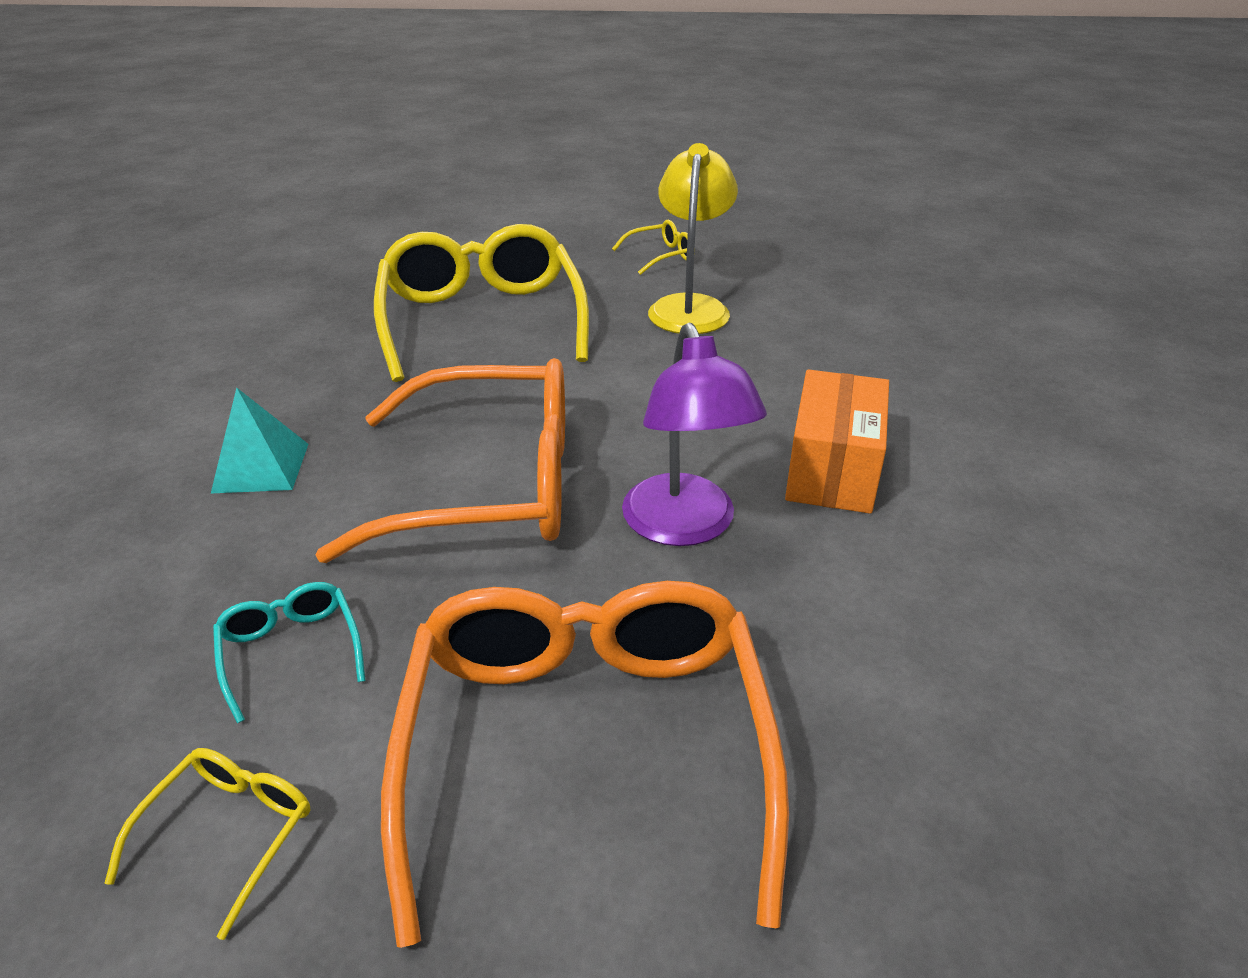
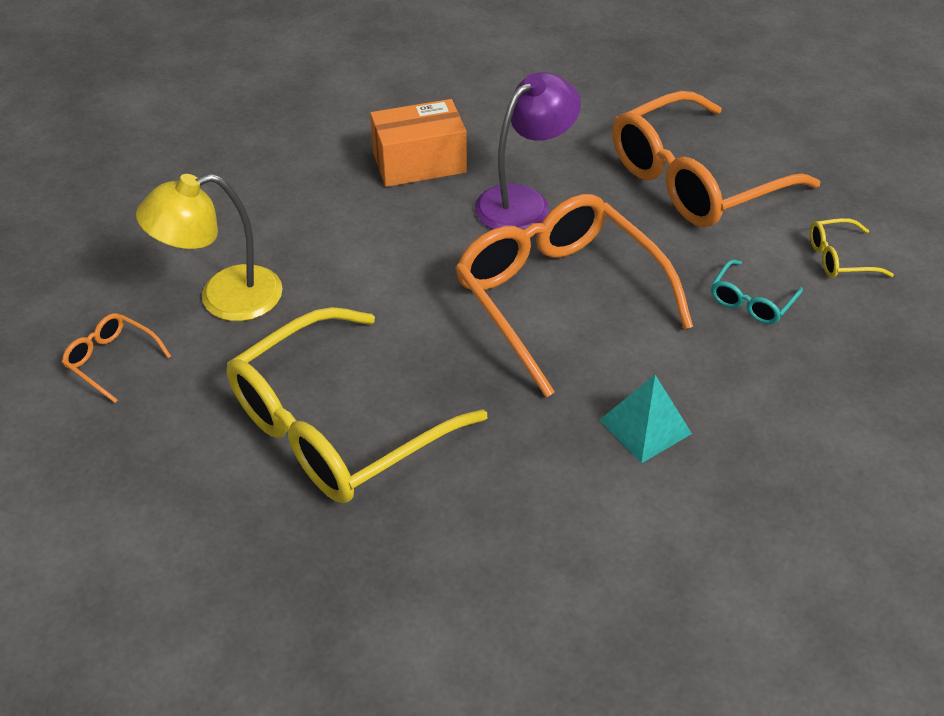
camera: 120 degrees left, 10 degrees up
(661, 256) = (112, 360): yellow glasses -> orange glasses

